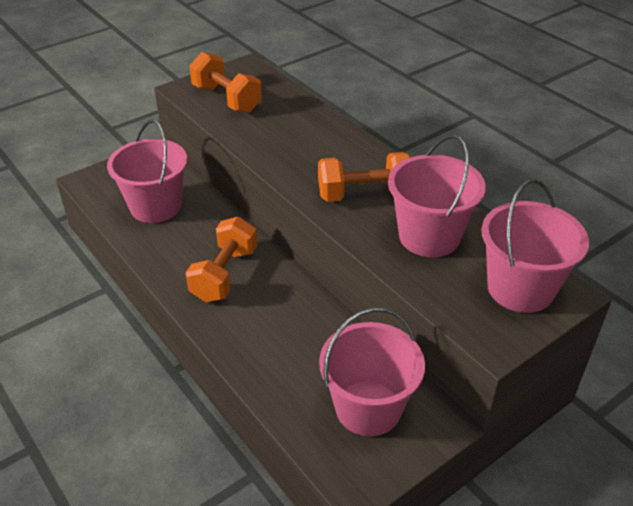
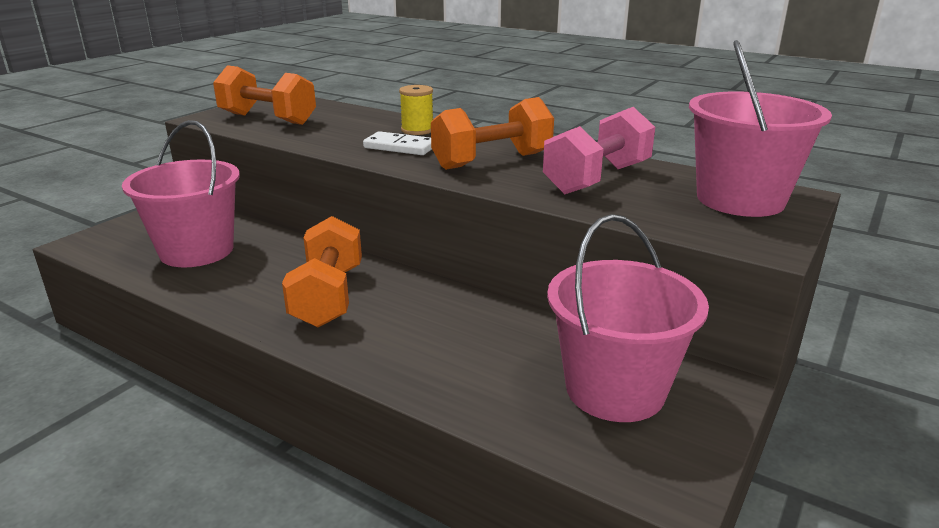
camera: 20 degrees left, 15 degrees down
(306, 160) = (400, 147): none -> white domino
(331, 138) = (417, 130): none -> yellow spool
(429, 236) = (597, 179): pink bucket -> pink dumbbell

